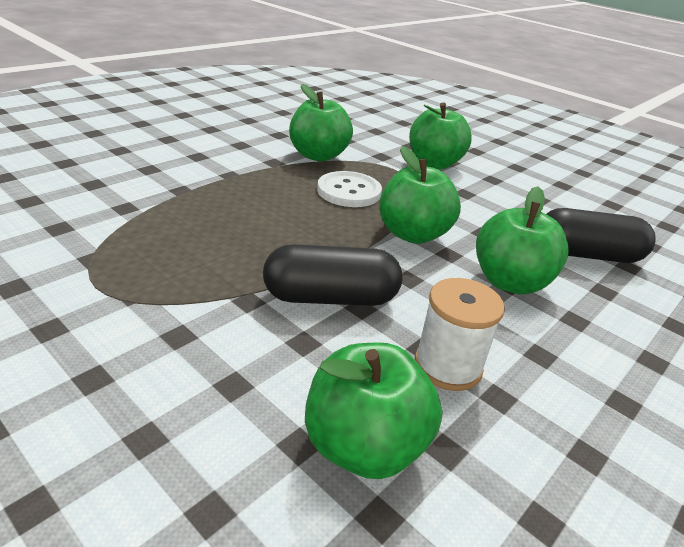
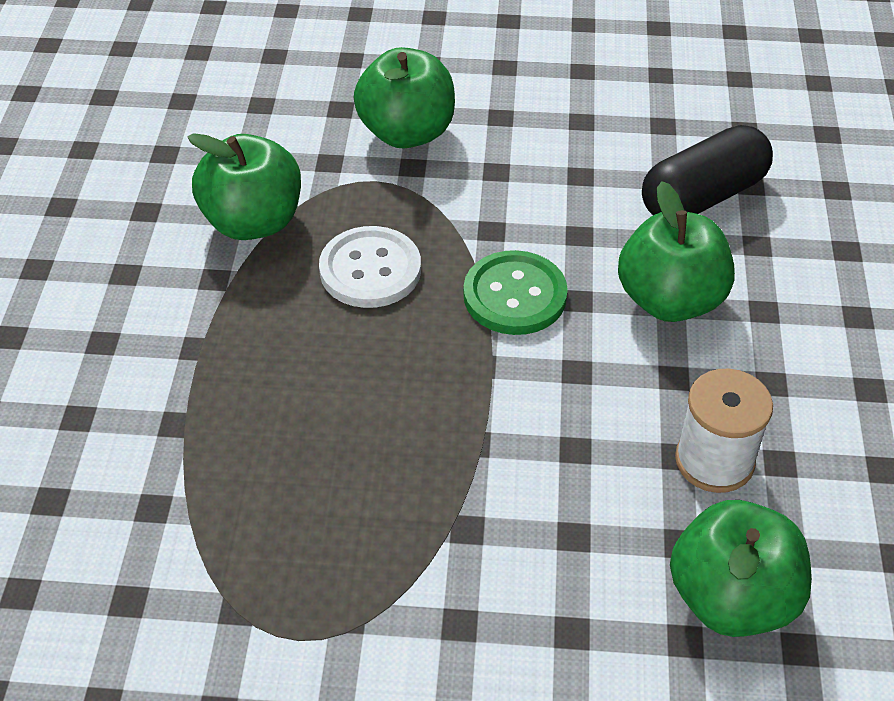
camera: 35 degrees left, 15 degrees up
(330, 298) = (536, 460): black capsule -> none
(413, 234) = (515, 295): green apple -> green button

